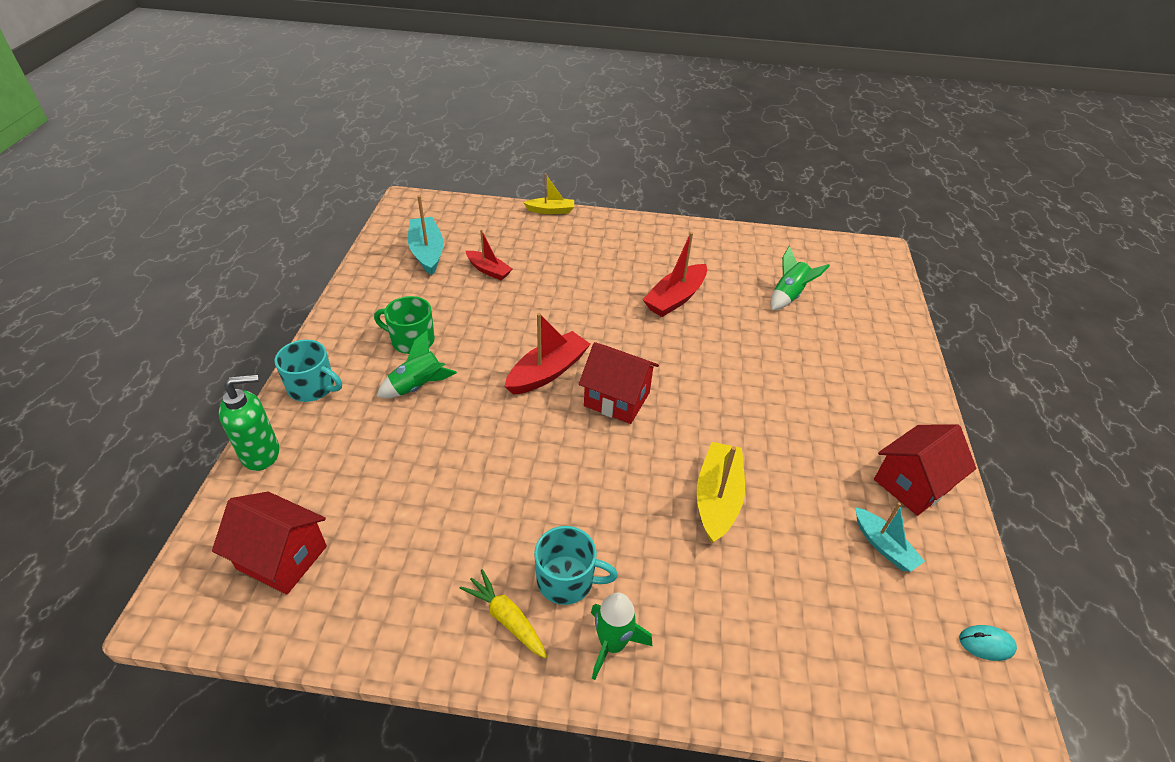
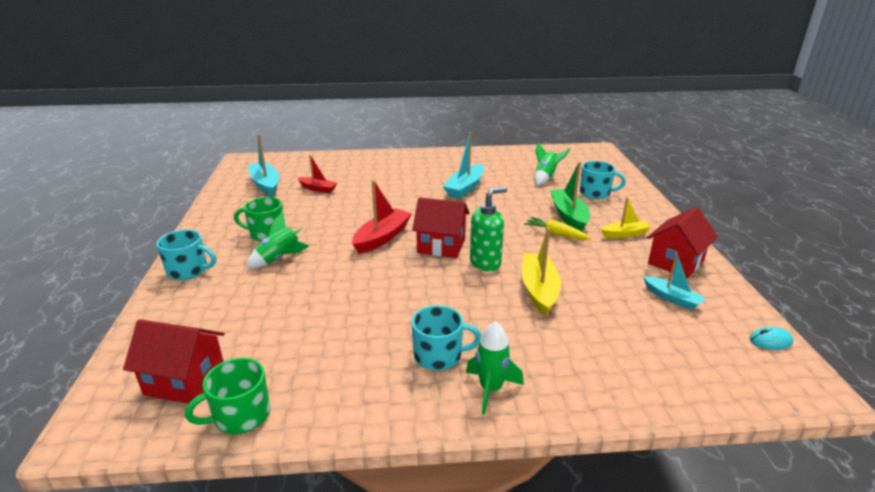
camera: 10 degrees left, 15 degrees down
(261, 454) = (151, 317): green soap dispenser -> green soap dispenser (485, 263)
(331, 621) = (240, 416): none -> green mug
(506, 618) = (396, 387): yellow carrot -> yellow carrot (555, 234)
(551, 210) = (356, 153): yellow boat -> yellow boat (624, 234)
(675, 298) = (465, 188): red boat -> turquoise boat
(797, 374) = (568, 216): none -> green boat
(848, 337) = (595, 193): none -> turquoise mug

